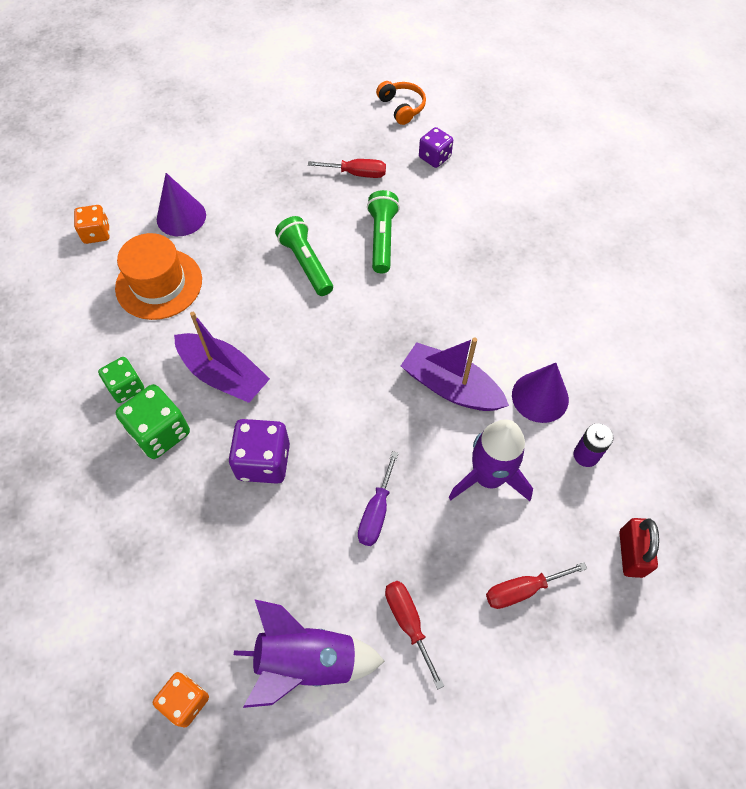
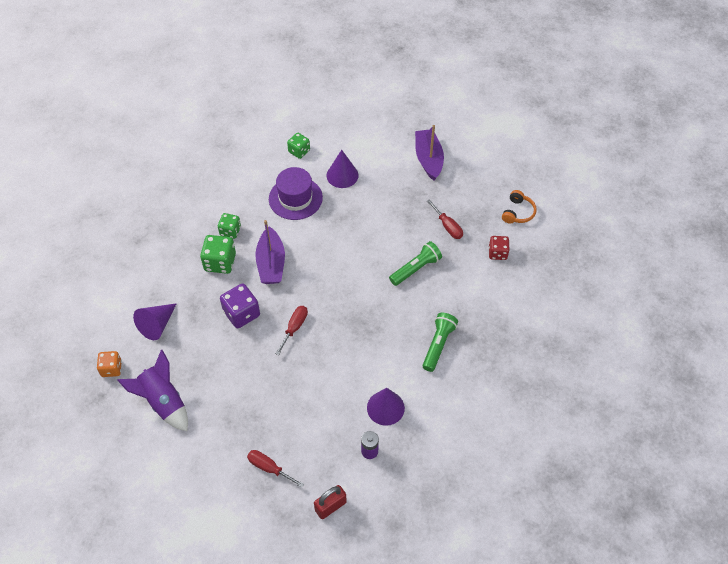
camera: 50 degrees right, 5 degrees down
(97, 233) = (299, 151): orange dice -> green dice
(159, 284) = (295, 198): orange hat -> purple hat
(175, 582) = (157, 325): none -> purple cone
(306, 263) = (366, 247): green flashlight -> green flashlight (438, 345)
(376, 512) = (256, 378): purple screwdriver -> none
(408, 622) = (213, 429): red screwdriver -> red screwdriver (294, 327)
(434, 157) = (497, 253): purple dice -> red dice
(451, 387) = (353, 363): purple boat -> purple boat (428, 159)
(488, 477) = (317, 414): purple rocket -> none

